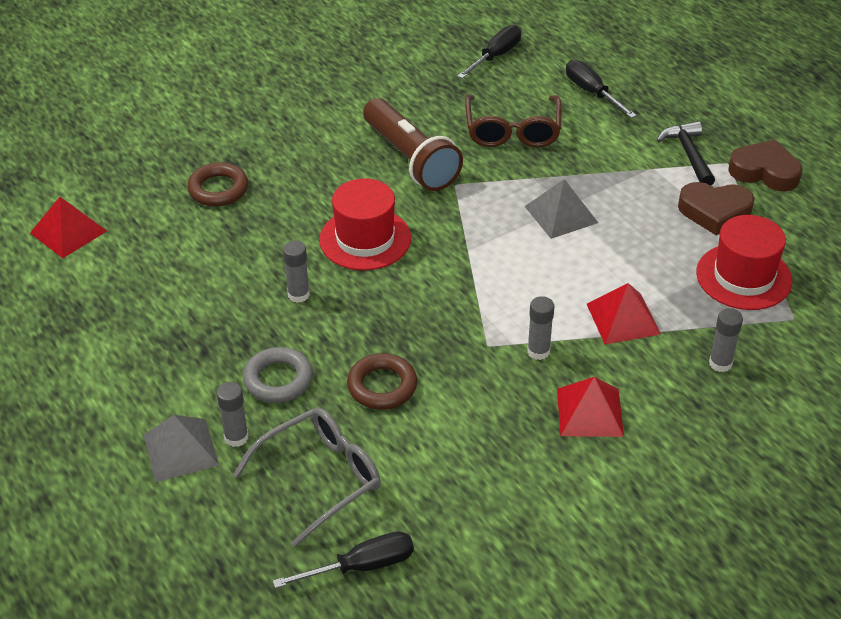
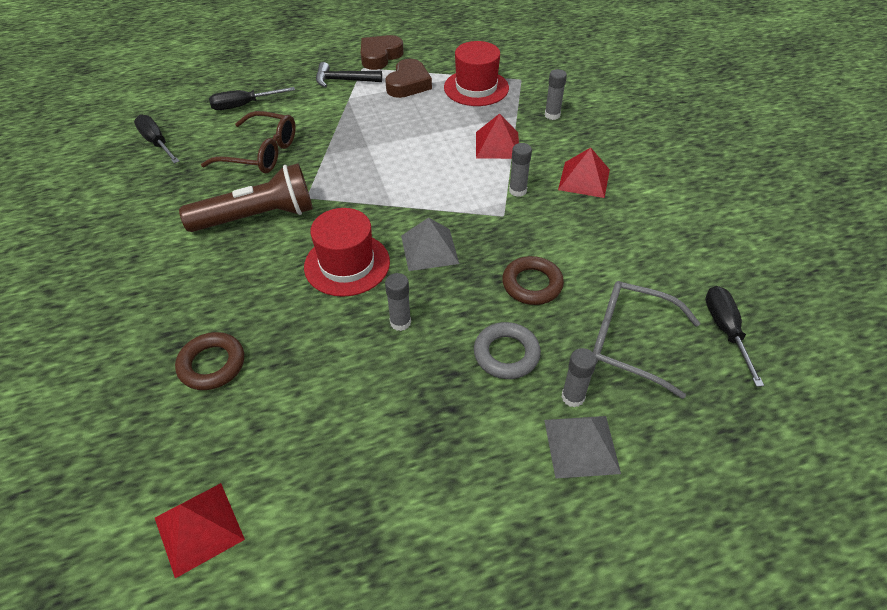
camera: 75 degrees left, 5 degrees up
(320, 478) = (630, 342): grey glasses -> grey glasses turned 45 degrees counterclockwise
(561, 214) = (375, 149): grey pyramid -> grey pyramid (429, 249)

